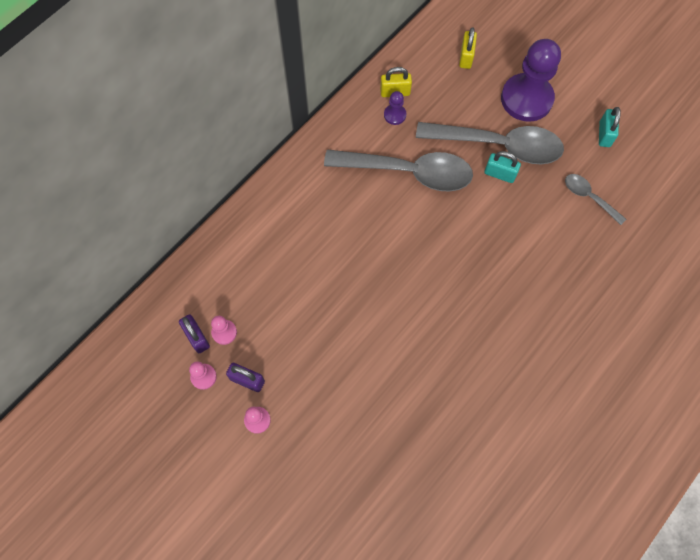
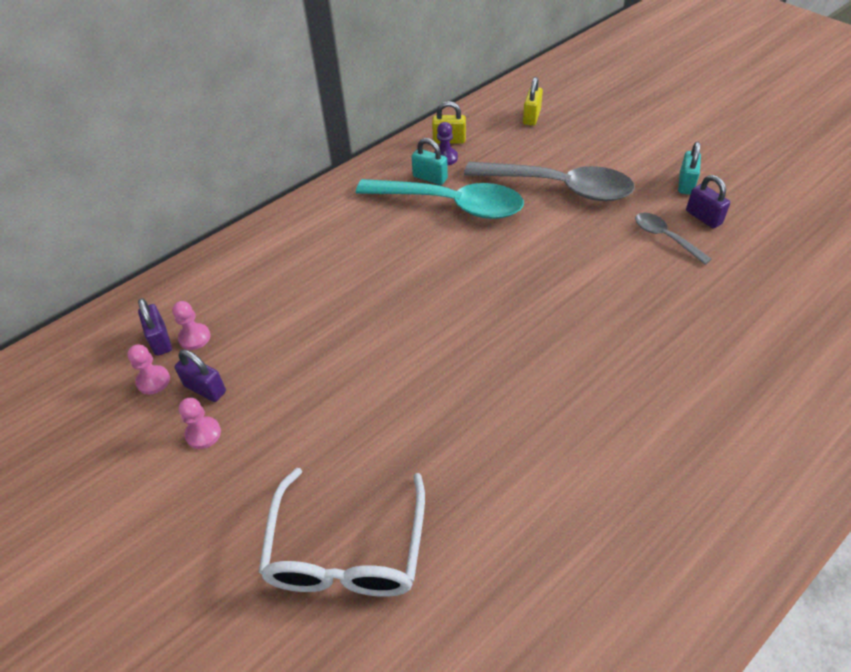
camera: 10 degrees right, 20 degrees down
(384, 501) = (346, 550): none -> white glasses
(408, 172) = (451, 205): grey spoon -> turquoise spoon
(499, 174) = (557, 211): turquoise padlock -> turquoise padlock (430, 178)
(526, 99) = (595, 151): purple pawn -> none
(619, 172) = (703, 217): none -> purple padlock

